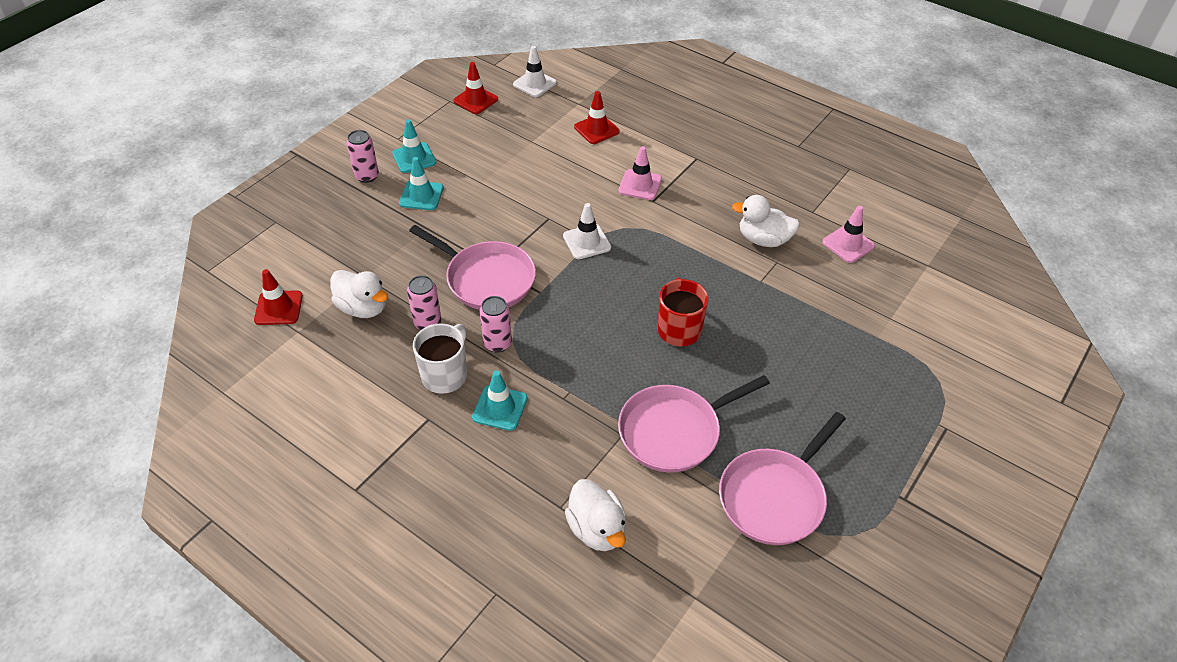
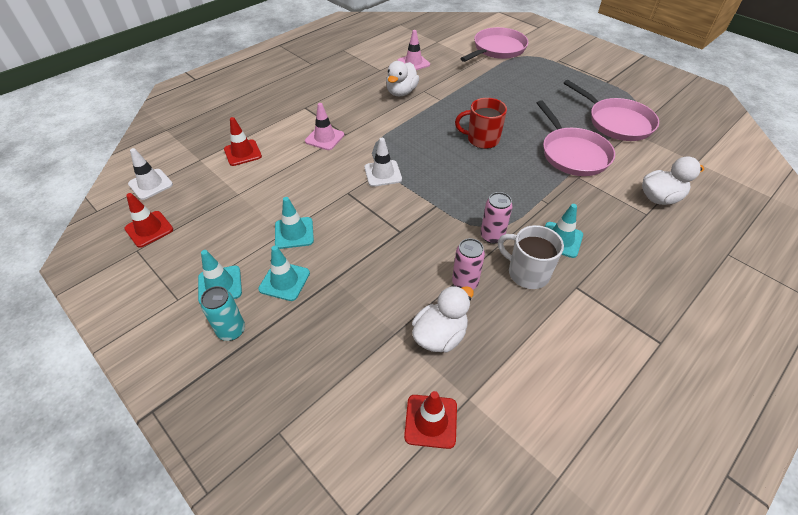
camera: 80 degrees left, 0 degrees up
(367, 176) = (231, 330): pink can -> turquoise can
(482, 190) = (294, 233): none -> turquoise traffic cone
(486, 279) = (415, 238): pink pan -> pink pan (497, 49)

